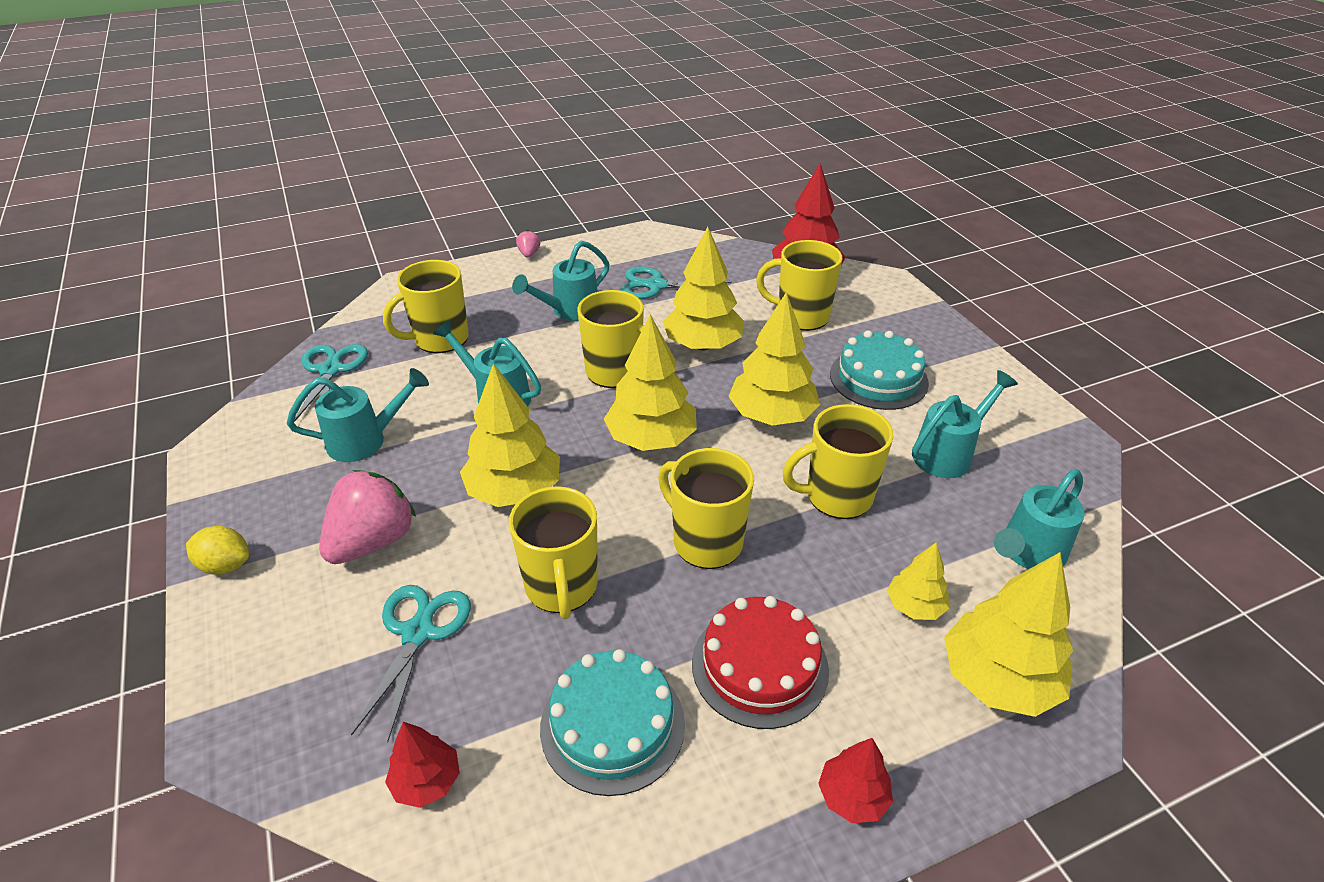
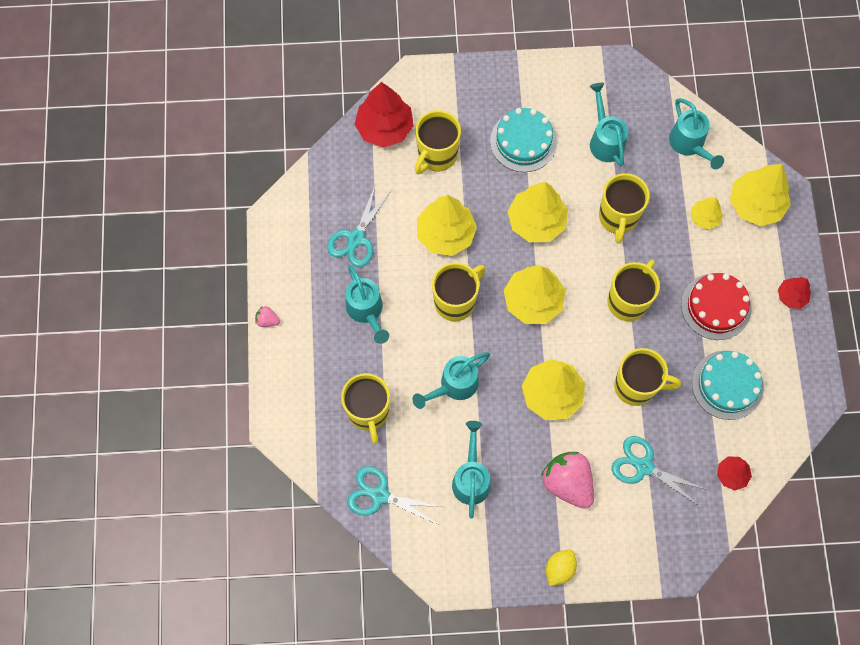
camera: 70 degrees left, 30 degrees up
(705, 541) = (628, 301): yellow mug -> yellow mug turned 150 degrees clockwise

